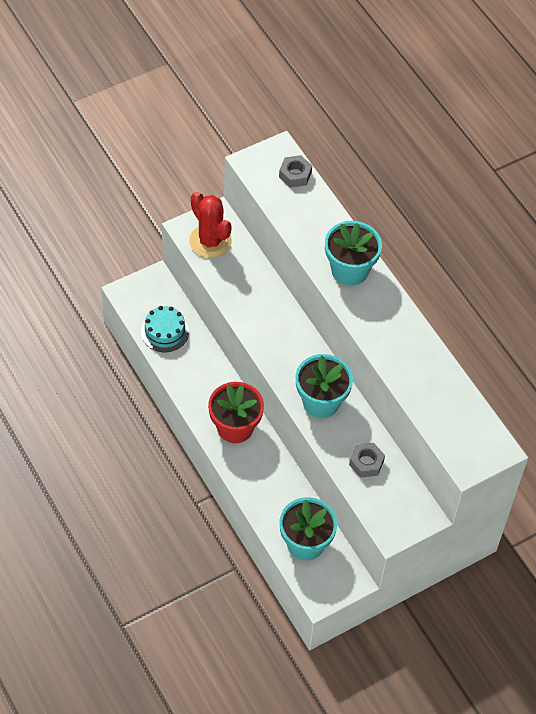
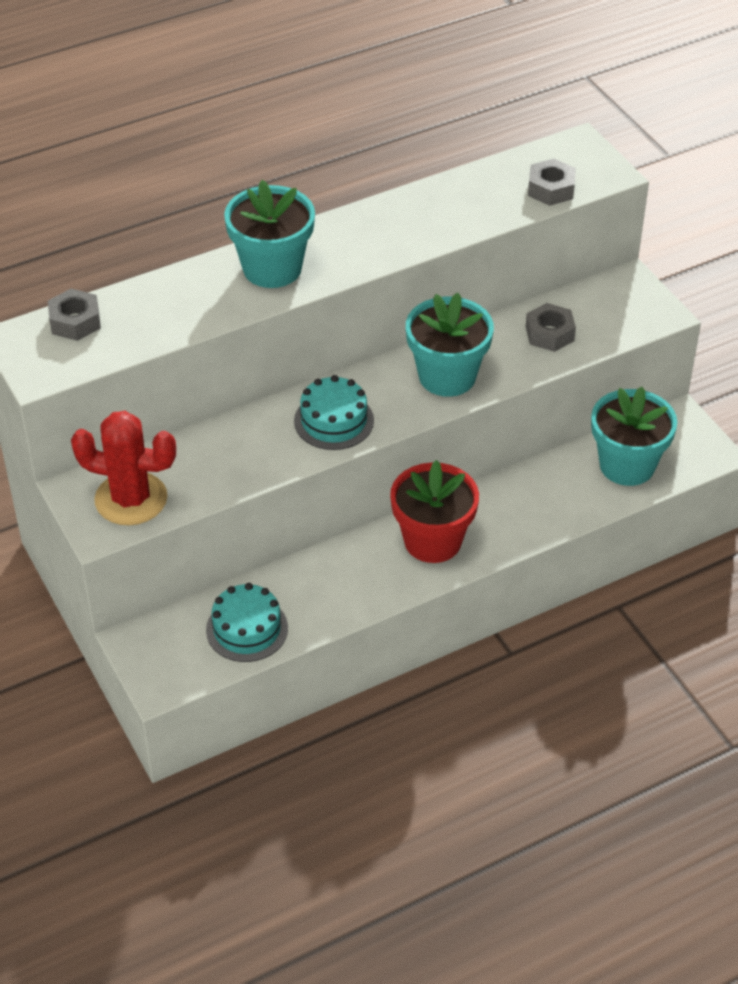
camera: 85 degrees left, 10 degrees down
(210, 241) = (131, 499): red cactus -> red cactus turned 45 degrees clockwise
(278, 339) = (334, 421): none -> turquoise cake
(445, 428) = (551, 189): none -> grey nut

